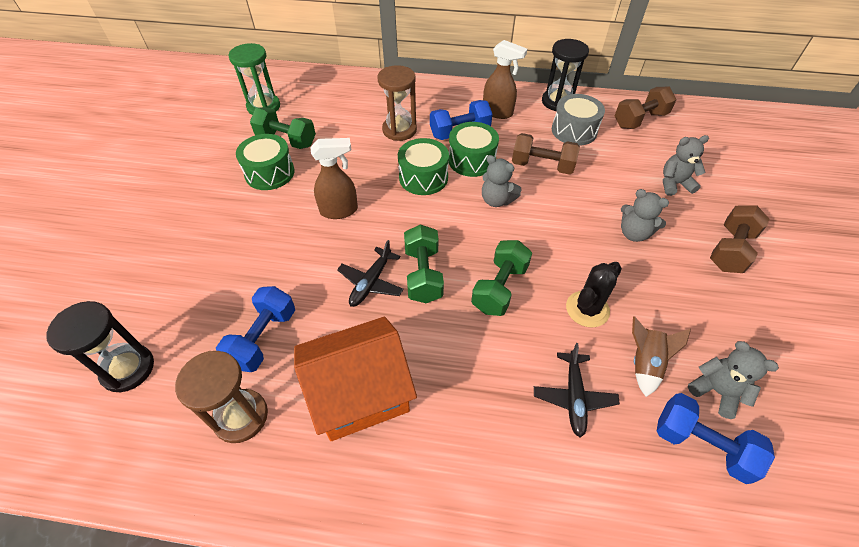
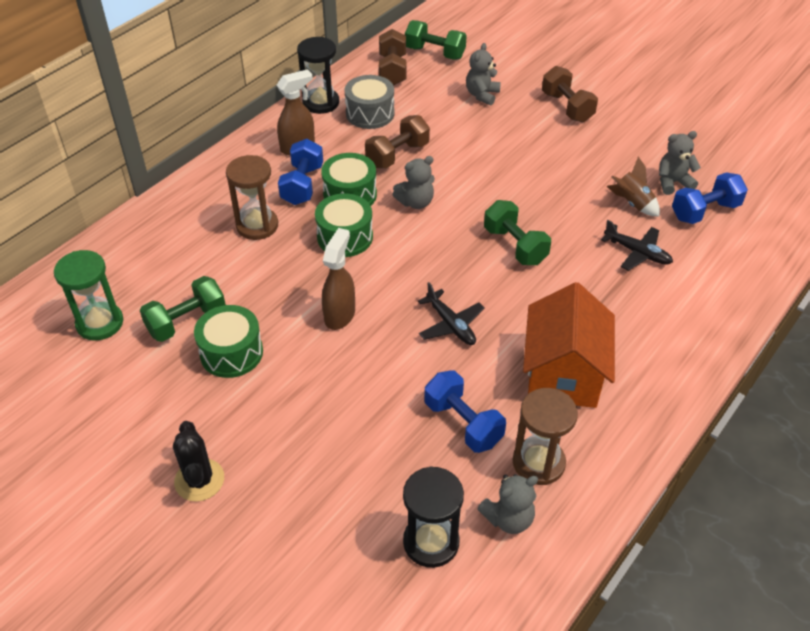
camera: 60 degrees left, 5 degrees down
(423, 274) = (467, 286): green dumbbell -> green dumbbell (435, 53)
(587, 309) = (569, 207): black cactus -> black cactus (199, 480)
(634, 233) = (515, 144): grey teddy bear -> grey teddy bear (508, 518)

